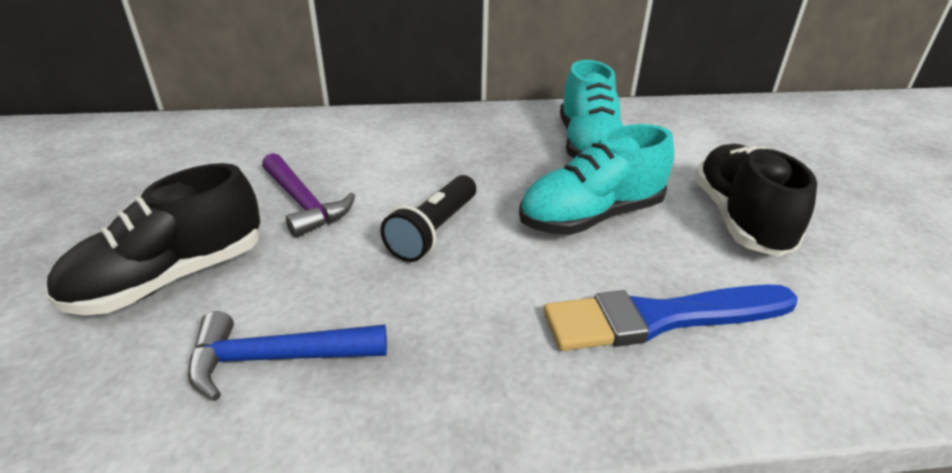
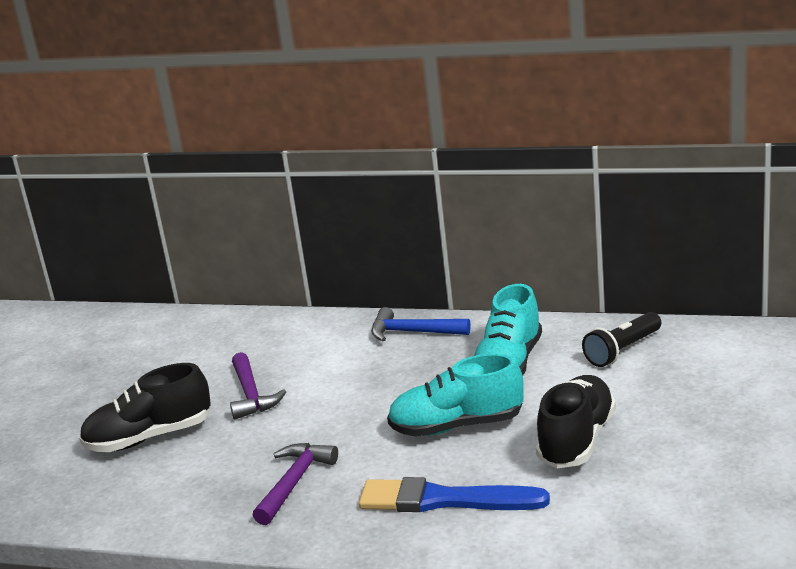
camera: 25 degrees right, 10 degrees down
(276, 358) = (193, 491): blue hammer -> blue hammer (413, 332)
(433, 321) = (294, 482): none -> purple hammer
(434, 231) = (331, 425): black flashlight -> black flashlight (622, 350)

